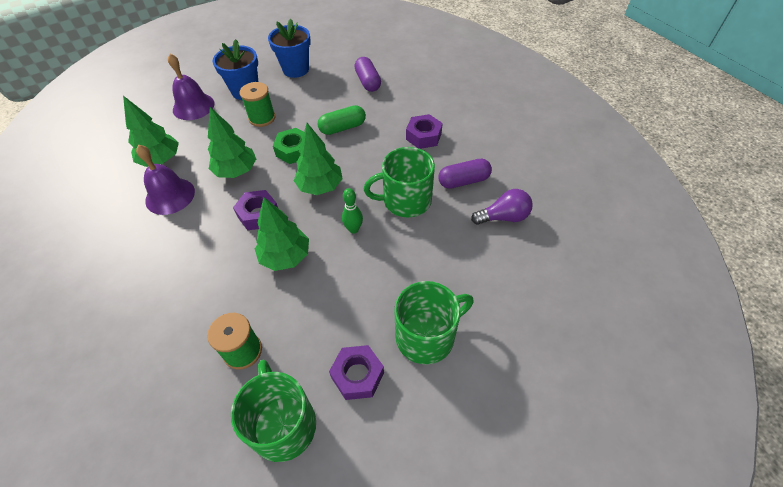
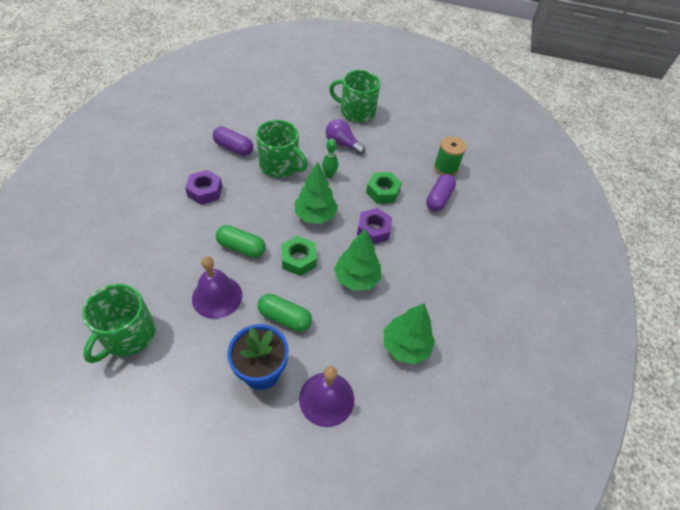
camera: 140 degrees left, 0 degrees up
(170, 196) = (421, 299): purple bell -> purple bell (217, 296)
(262, 118) = (284, 318): green spool -> green capsule
(283, 424) = (449, 132): green mug -> green mug (128, 334)
(285, 257) = (383, 192): green tree -> green nut
(296, 69) = (185, 357): blue flower pot -> none
(357, 375) = (402, 122): purple nut -> none
(368, 82) = (157, 275): purple capsule -> purple capsule (438, 199)
(503, 217) = (248, 118): purple light bulb -> purple light bulb (342, 144)

